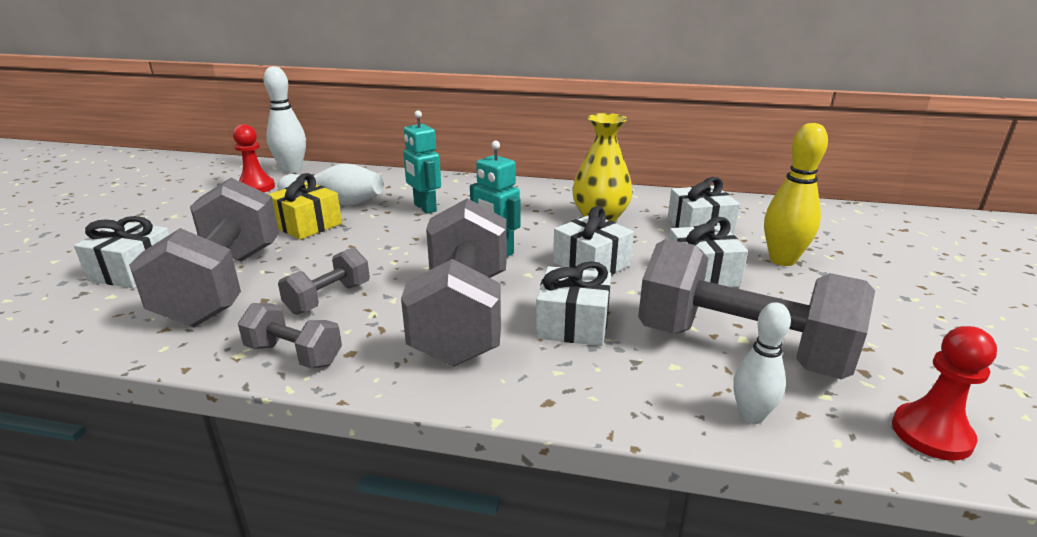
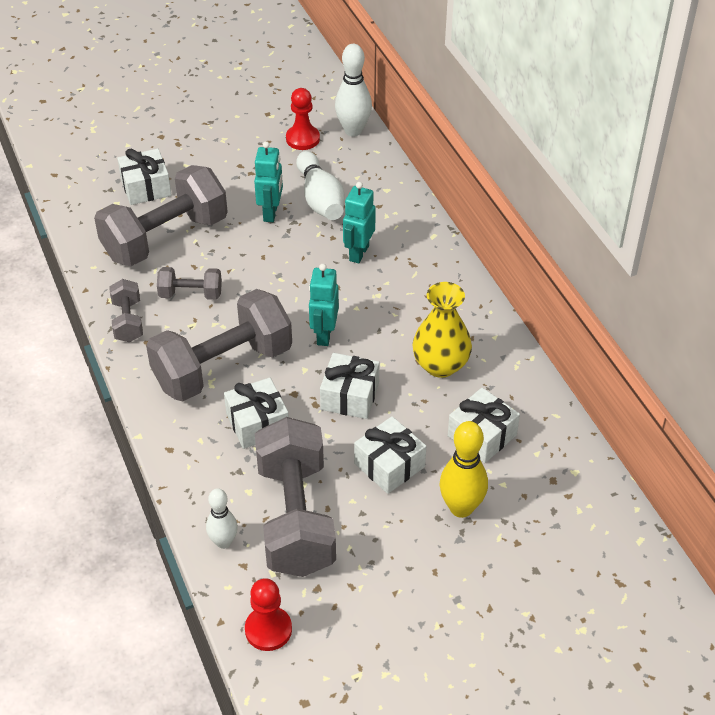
camera: 55 degrees right, 20 degrees up
(307, 225) = (271, 213): yellow gift -> turquoise robot

